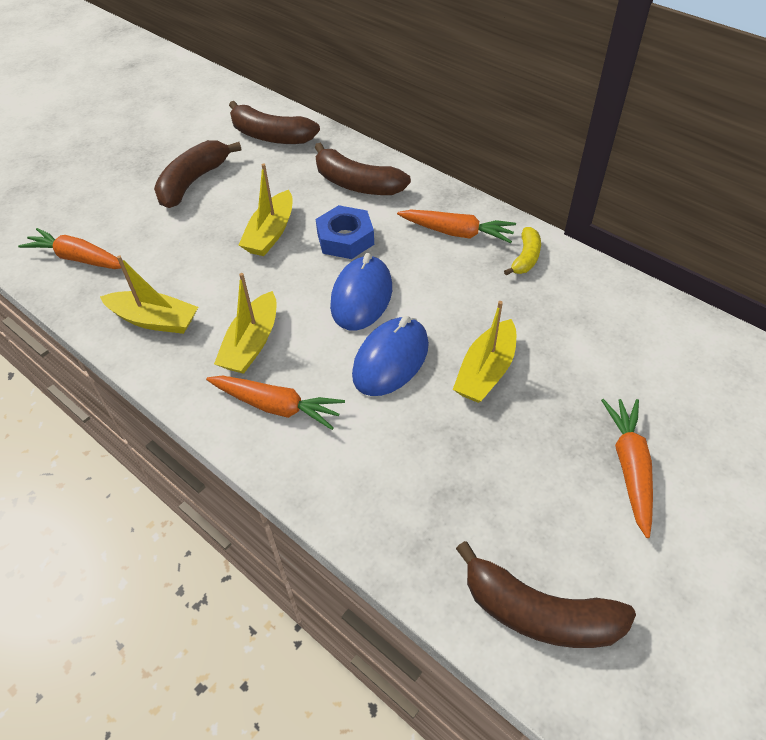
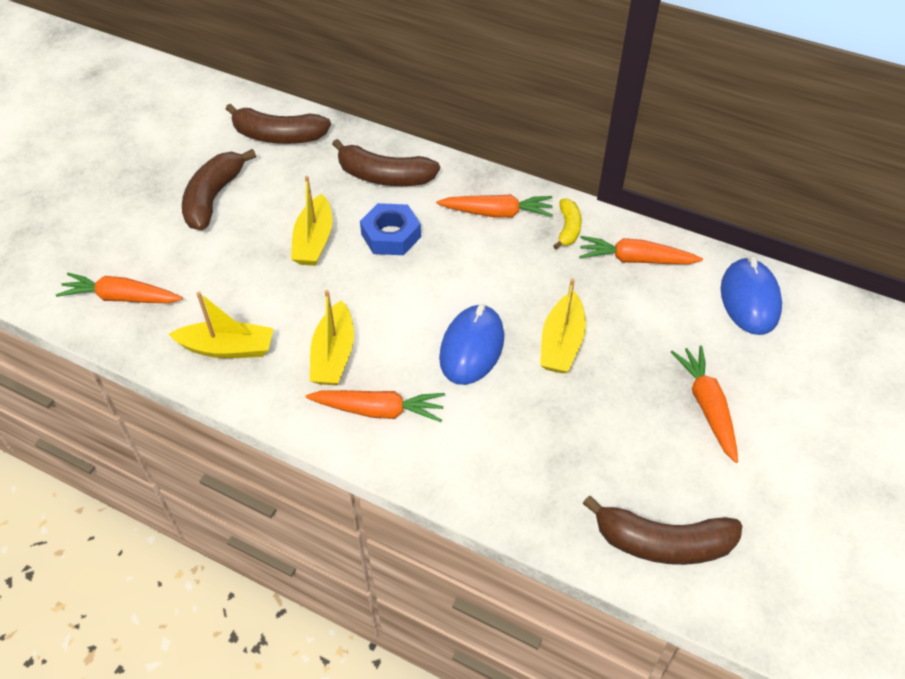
camera: 15 degrees left, 0 degrees up
(361, 297) = (425, 291): blue mouse -> blue mouse (749, 299)
(588, 299) = (635, 260): none -> orange carrot

